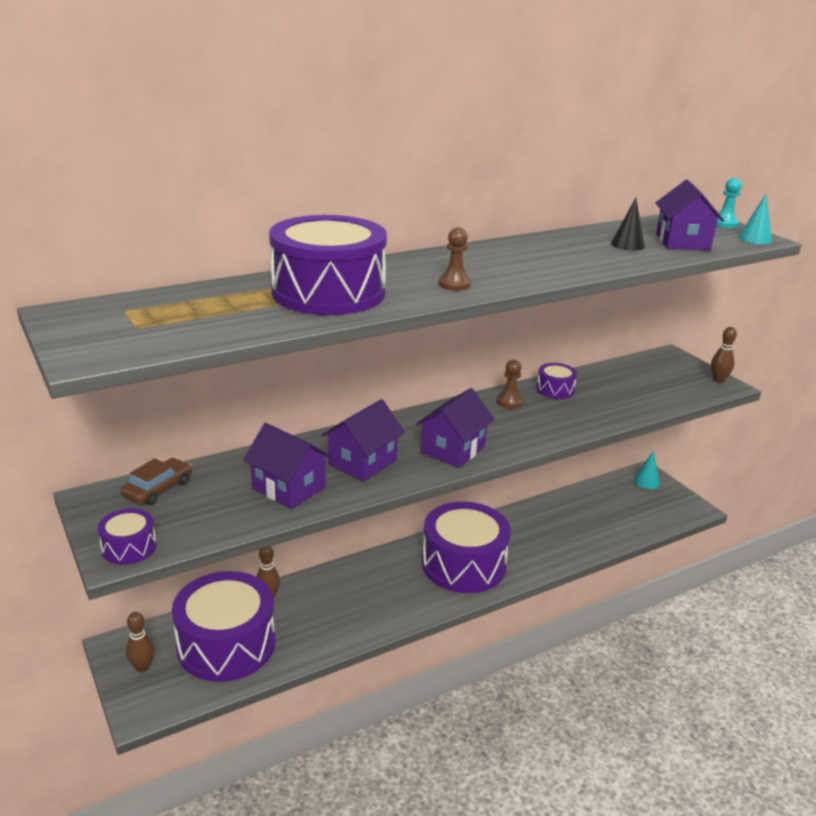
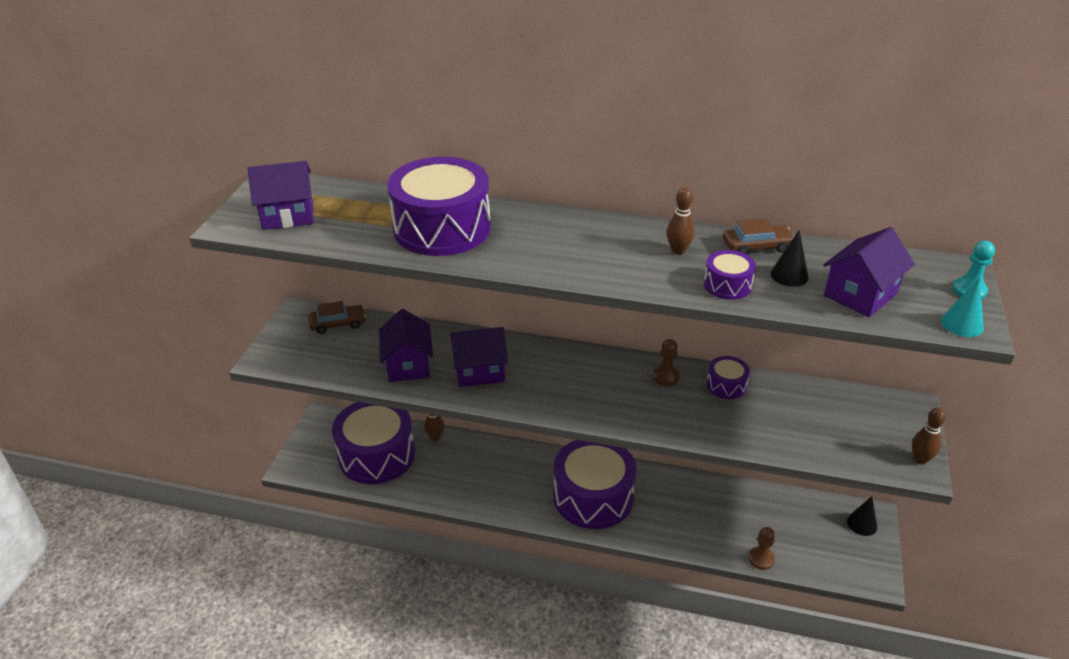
camera: 45 degrees right, 10 degrees up
(129, 547) = (276, 357): purple drum -> purple drum (727, 285)
(142, 667) = (320, 440): brown bowling pin -> brown bowling pin (678, 251)
(453, 449) = (556, 395): purple house -> purple house (288, 215)
(454, 284) = (544, 257): brown pawn -> brown pawn (761, 559)
(578, 237) = (757, 246): none -> brown car
(646, 481) = (862, 524): turquoise cone -> black cone

